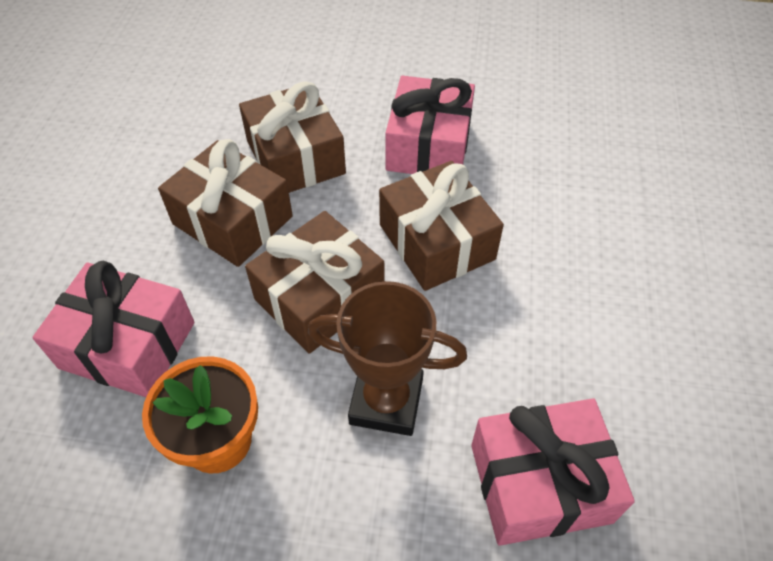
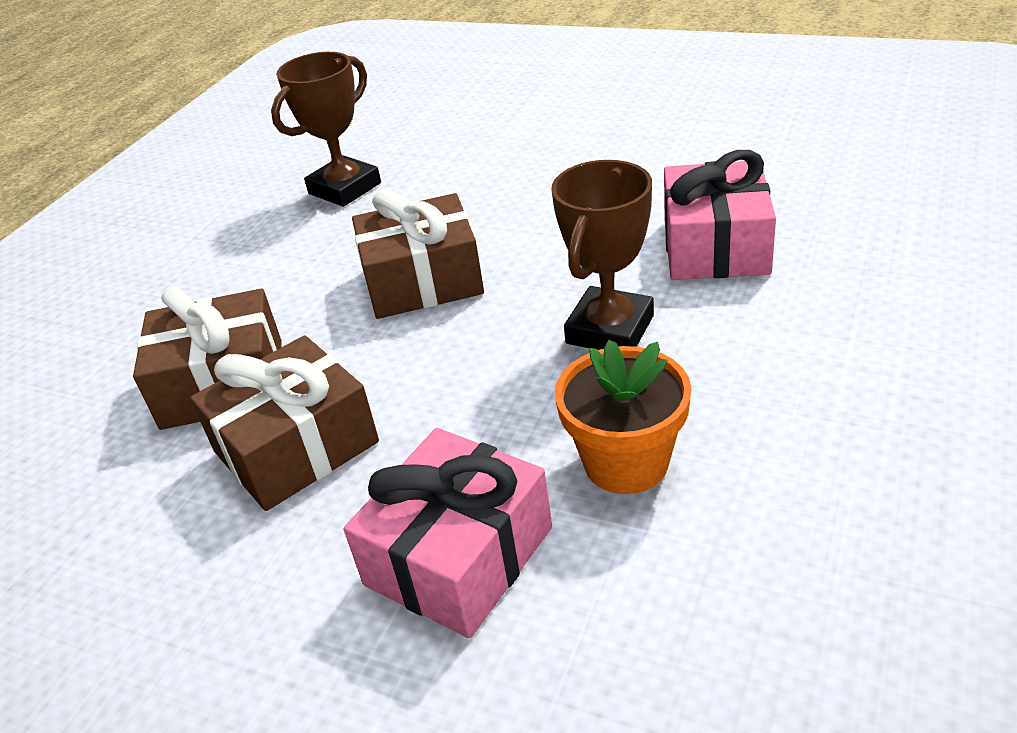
camera: 70 degrees left, 15 degrees down
(319, 297) = (457, 372): brown gift -> none
(429, 146) = (281, 275): pink gift -> none
(566, 146) = (344, 188): none -> brown trophy

